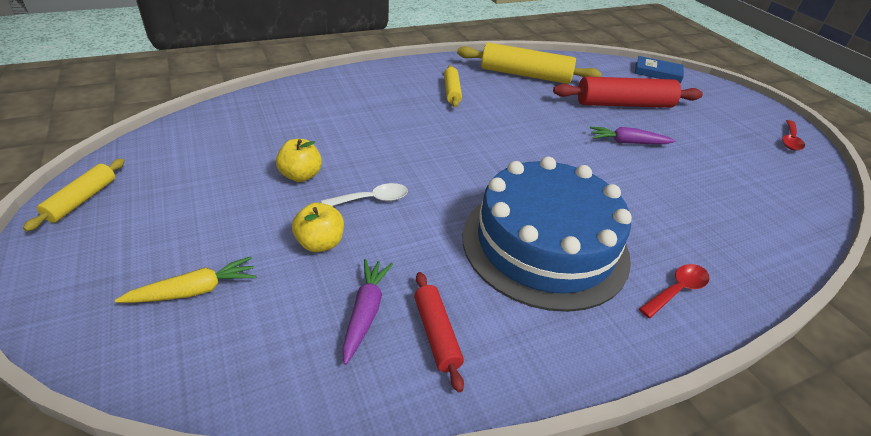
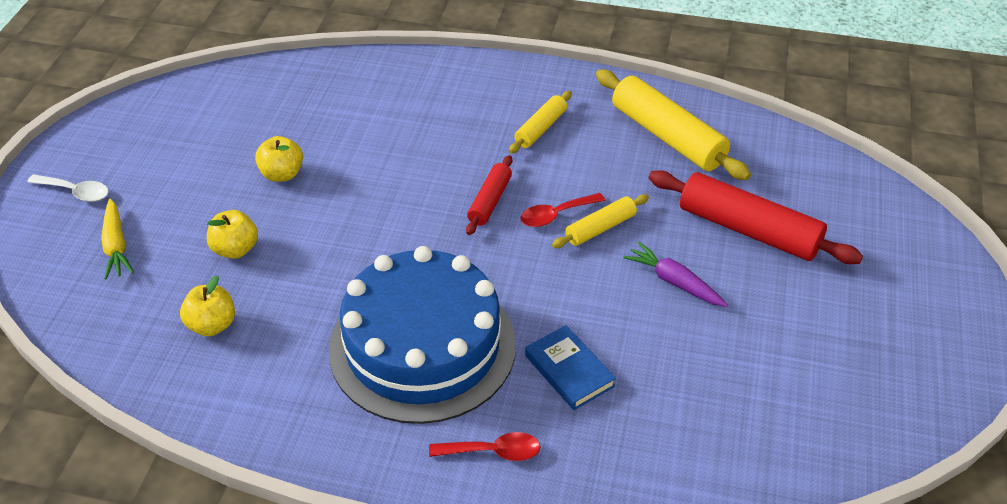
camera: 40 degrees right, 5 degrees up
(82, 200) = (103, 128): yellow rolling pin -> yellow rolling pin (600, 228)
(194, 291) = (116, 246): yellow carrot -> yellow carrot turned 60 degrees clockwise
(365, 312) = (212, 325): purple carrot -> yellow apple
(371, 199) = (317, 227): white spoon -> white spoon (75, 192)
(436, 334) = (244, 370): red rolling pin -> red rolling pin (490, 201)
(657, 72) = (881, 201): blue book -> blue book (569, 371)
(790, 140) = (928, 379): red spoon -> red spoon (556, 215)

